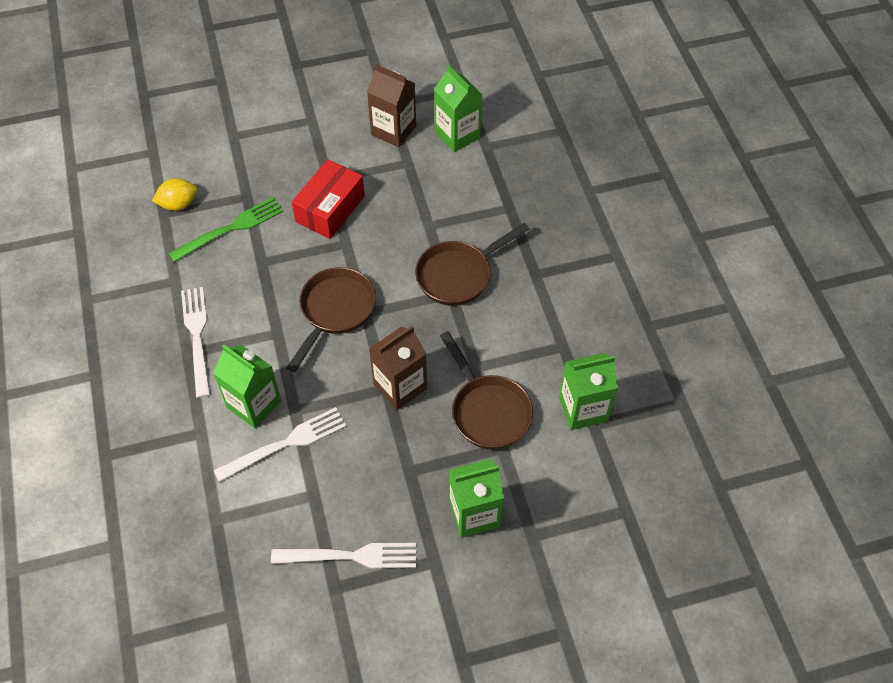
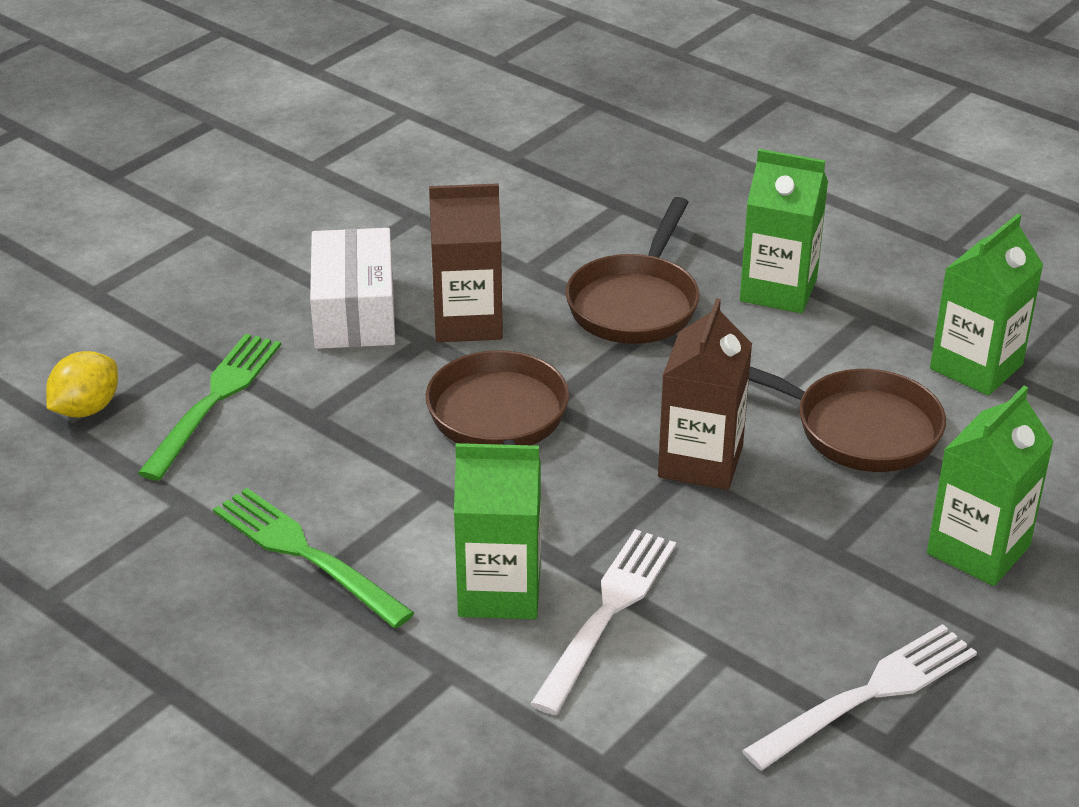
camera: 35 degrees left, 20 degrees down
(197, 336) = (305, 554): white fork -> green fork
(330, 209) = (355, 312): red box -> white box
(393, 130) = (352, 190): brown carton -> brown carton (467, 322)
(457, 135) = (454, 160): green carton -> green carton (778, 290)

